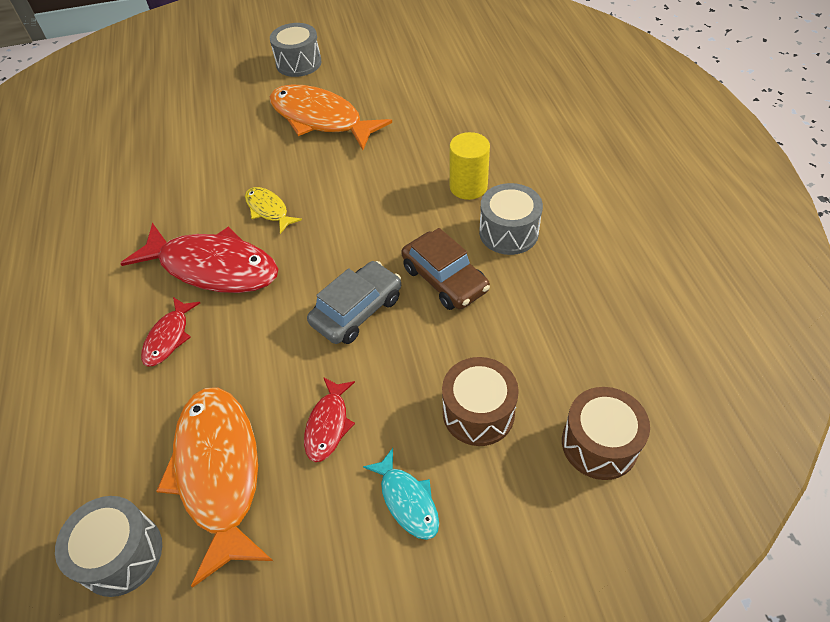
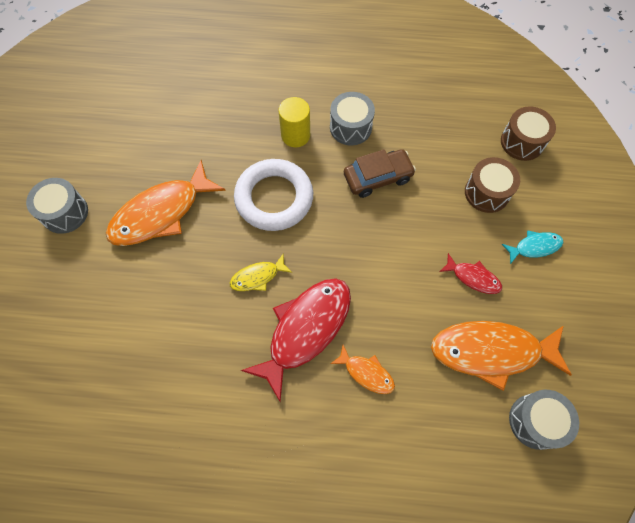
camera: 75 degrees left, 15 degrees up
(169, 337) = (366, 373): red fish -> orange fish
(357, 310) = (386, 238): grey car -> none
(373, 194) = (274, 198): none -> white ring

